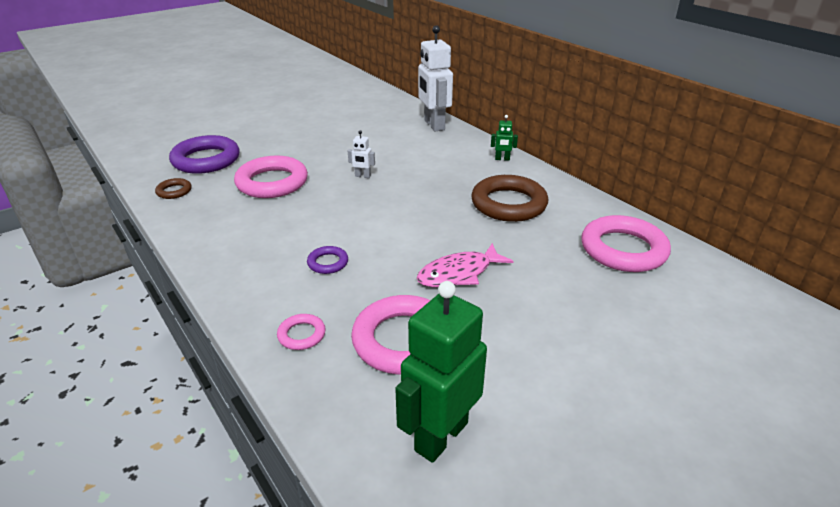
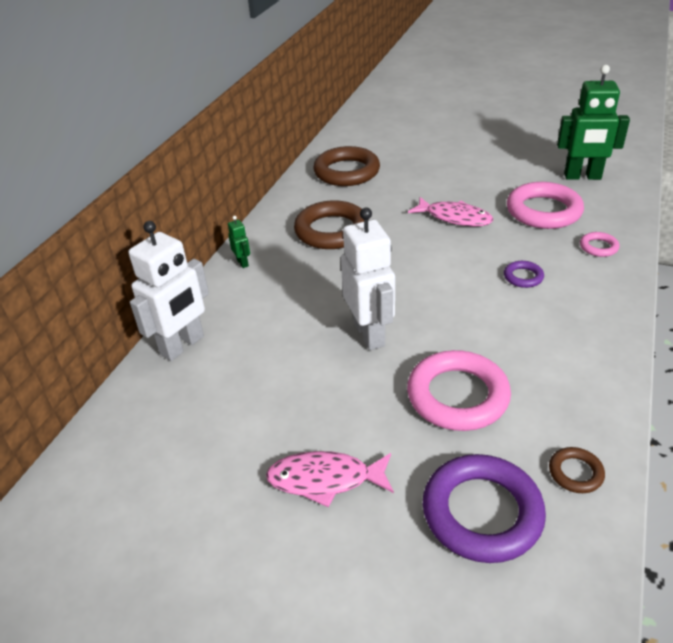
camera: 120 degrees left, 5 degrees up
(286, 134) = (325, 479): none -> pink fish
(362, 176) = (369, 334): white robot -> white robot, size x2.29
(623, 249) = (346, 172): pink ring -> brown ring

